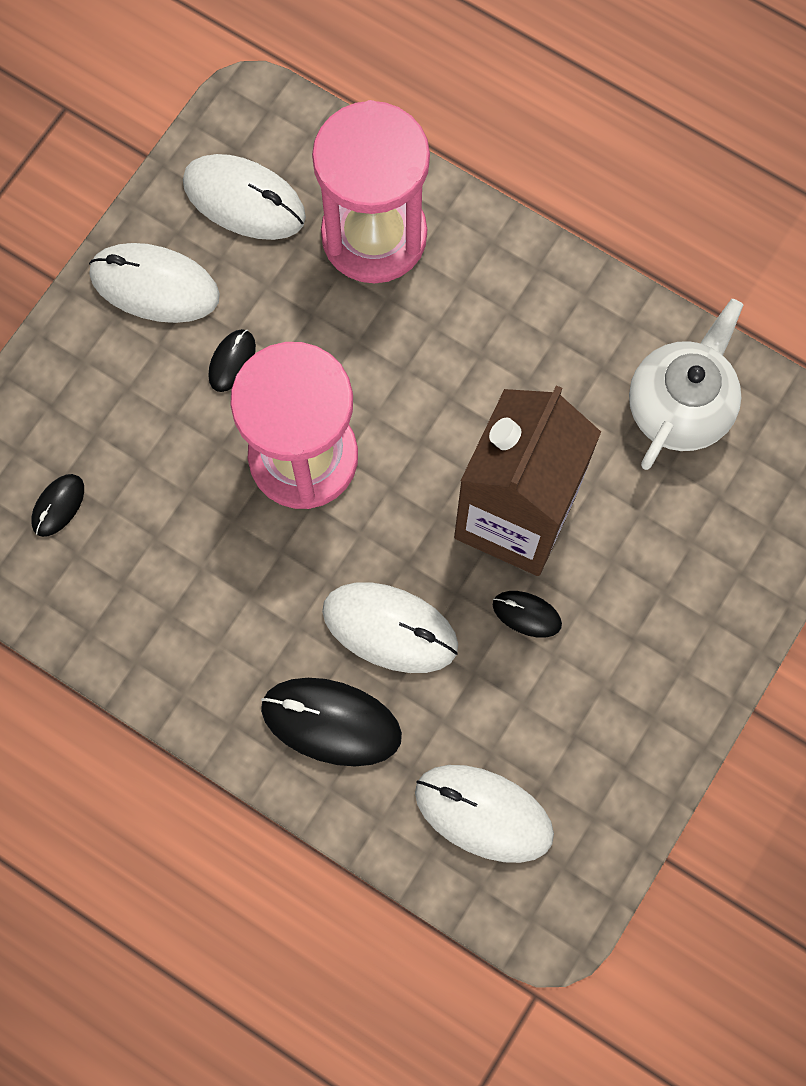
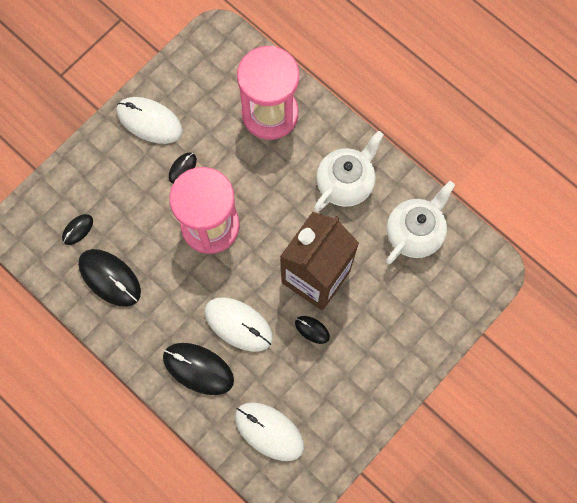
camera: 10 degrees right, 0 degrees up
(135, 584) = (110, 278): none -> black mouse
(244, 200) = (205, 83): white mouse -> none
(536, 338) = (345, 183): none -> white teapot

